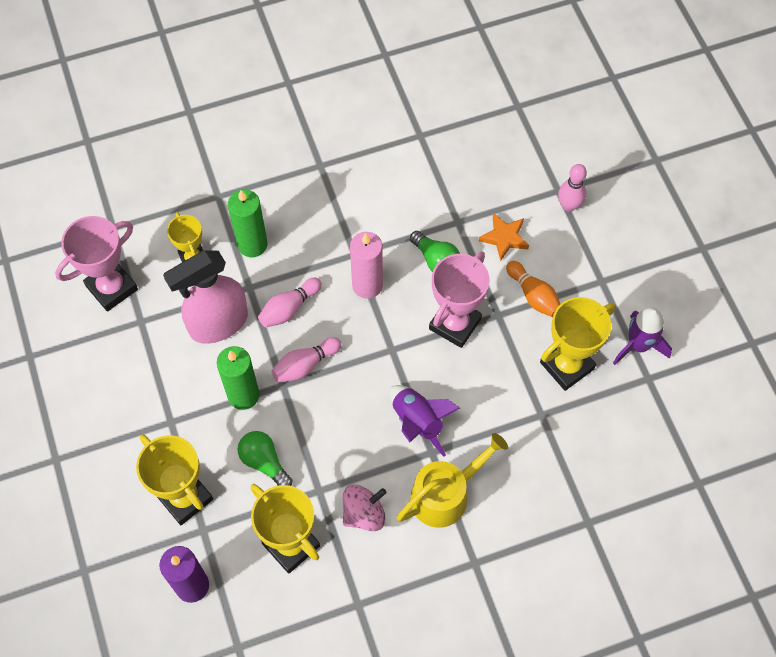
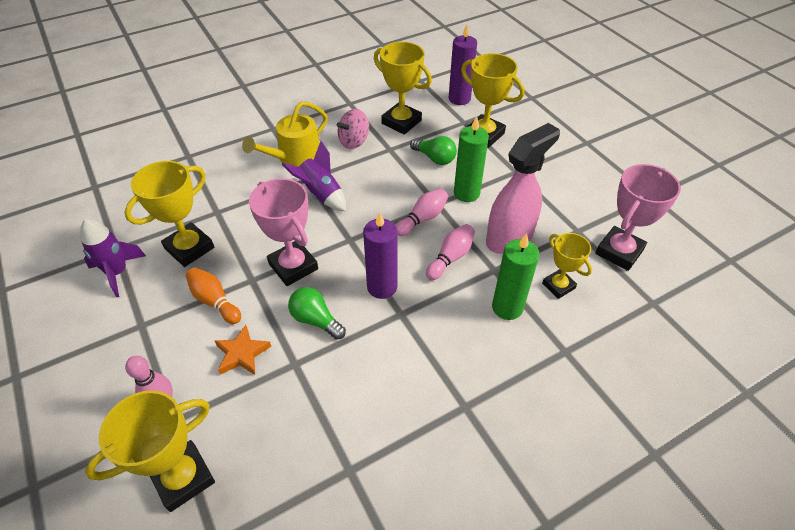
camera: 170 degrees right, 15 degrees down
(367, 285) = (382, 287): pink candle -> purple candle
(455, 324) = (293, 266): pink trophy -> pink trophy turned 60 degrees counterclockwise
(545, 148) = (183, 478): none -> yellow trophy

